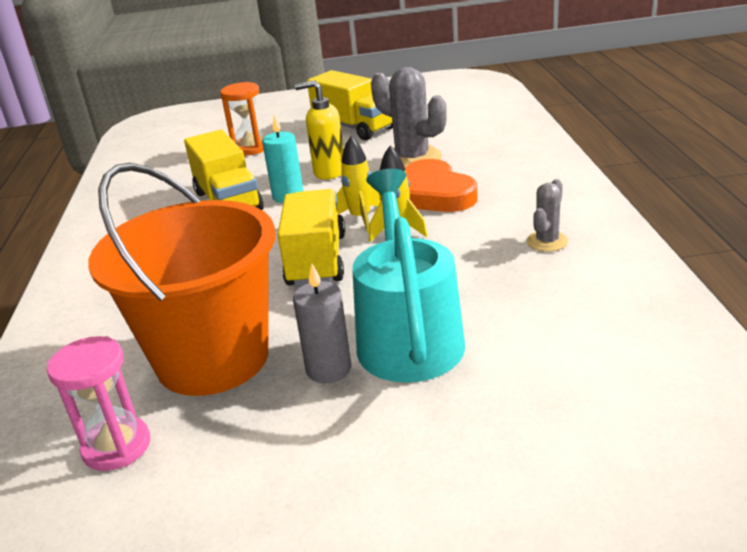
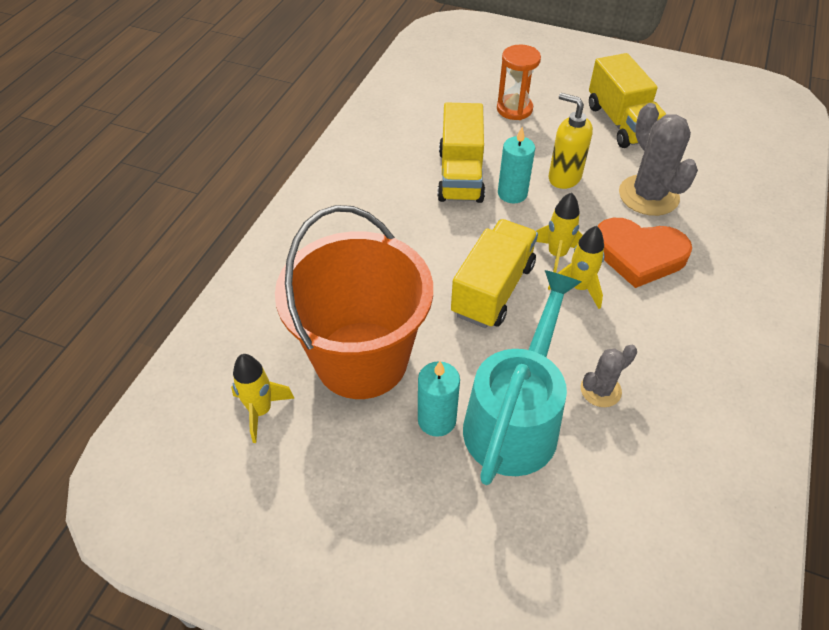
camera: 25 degrees right, 20 degrees up
(117, 446) = (261, 411): pink hourglass -> yellow rocket
(328, 369) = (437, 420): grey candle -> turquoise candle
(433, 193) = (638, 255): orange heart -> orange heart turned 75 degrees counterclockwise
(547, 241) = (700, 372): grey cactus -> grey cactus (600, 390)

